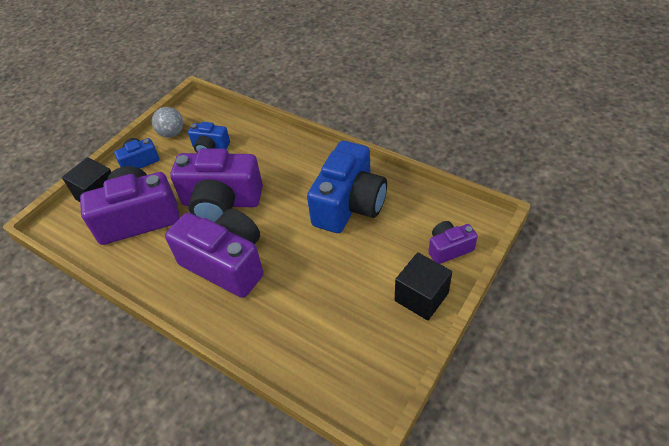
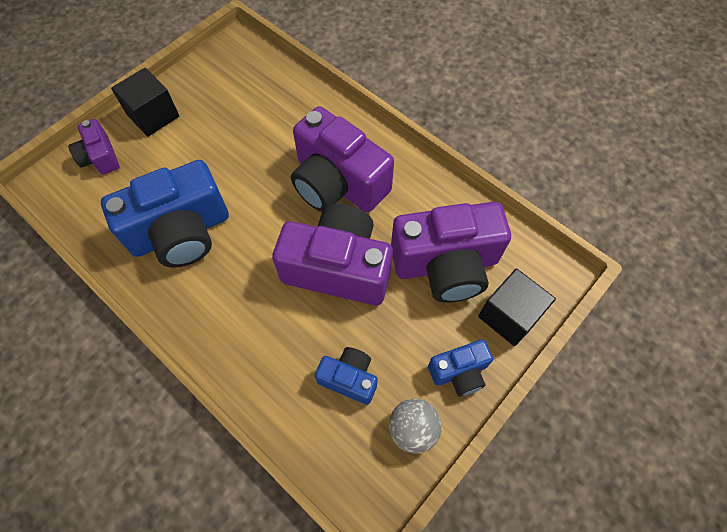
camera: 175 degrees left, 15 degrees up
(349, 204) = (181, 232): blue camera -> blue camera turned 150 degrees counterclockwise
(449, 248) = (100, 157): purple camera -> purple camera turned 75 degrees clockwise

